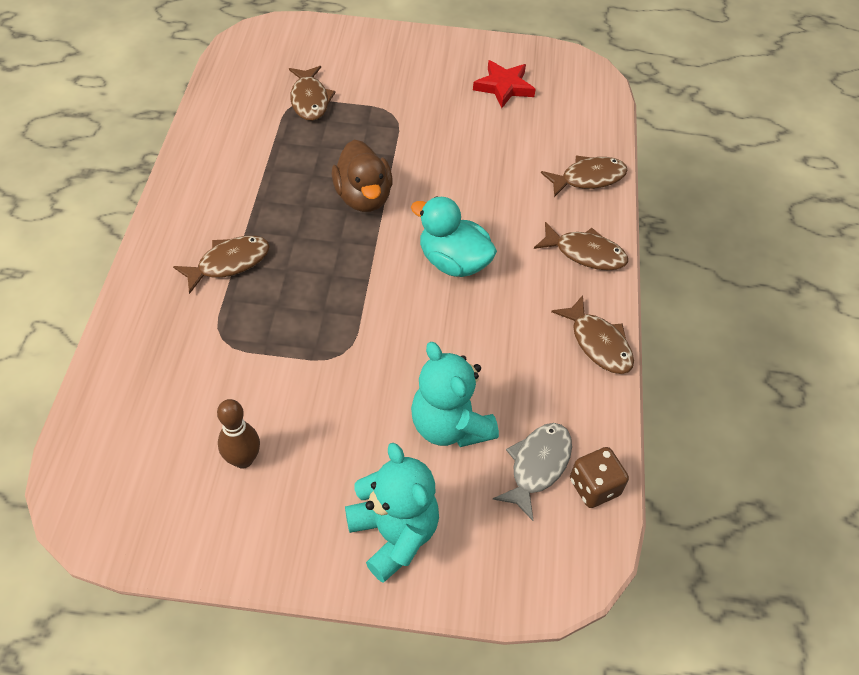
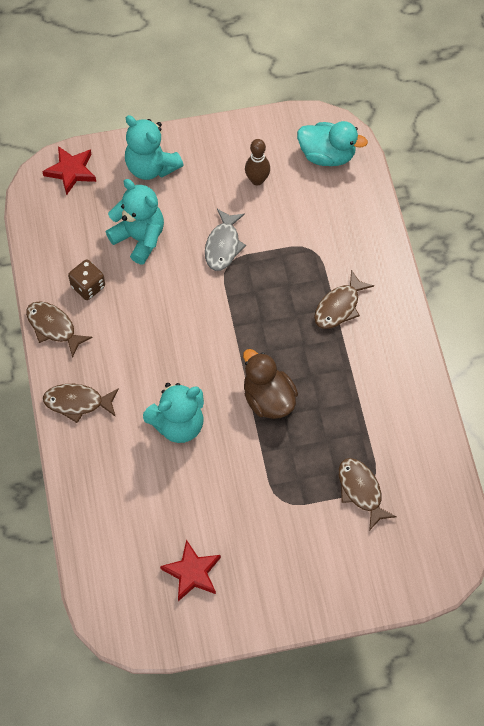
camera: 165 degrees right, 10 degrees up
(453, 262) = (177, 361): turquoise duck -> turquoise duck (327, 155)
(474, 202) = (178, 424): none -> turquoise teddy bear
(524, 568) = (71, 171): none -> red star
(537, 466) = (77, 229): grey fish -> grey fish (223, 245)
(588, 178) = (89, 482): brown fish -> none
(594, 487) = (39, 227): brown dice -> brown dice (88, 286)

